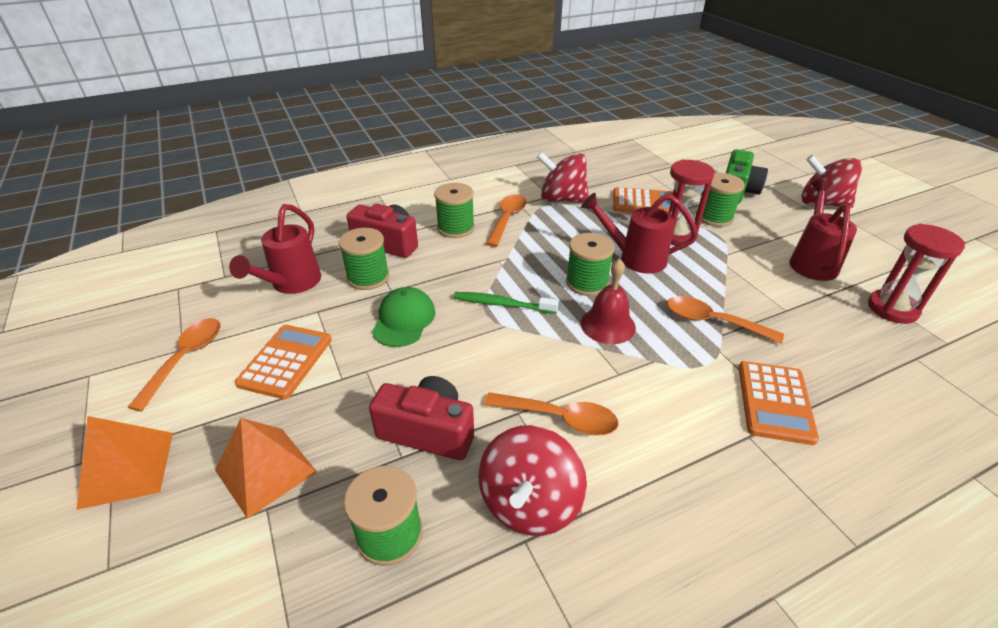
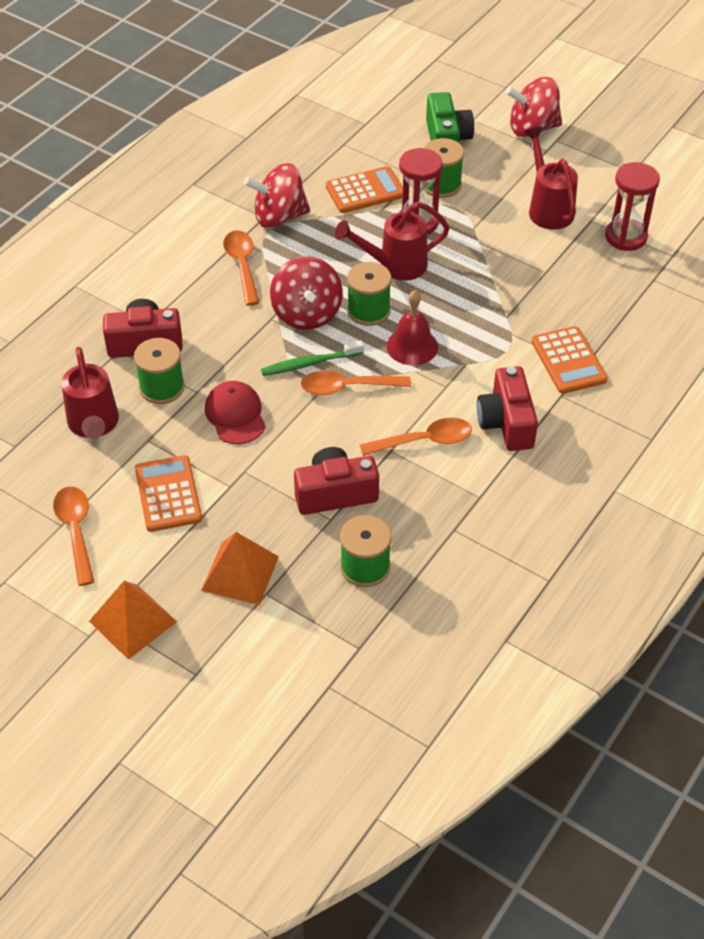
camera: 30 degrees left, 10 degrees up
(404, 320) = (235, 415): green cap -> red cap
(456, 228) = (198, 297): green spool -> none
(530, 503) = (442, 506): red spinning top -> red spinning top (307, 314)
(665, 439) = (506, 423): none -> red camera
(712, 321) = (494, 307): orange spoon -> orange spoon (347, 387)

